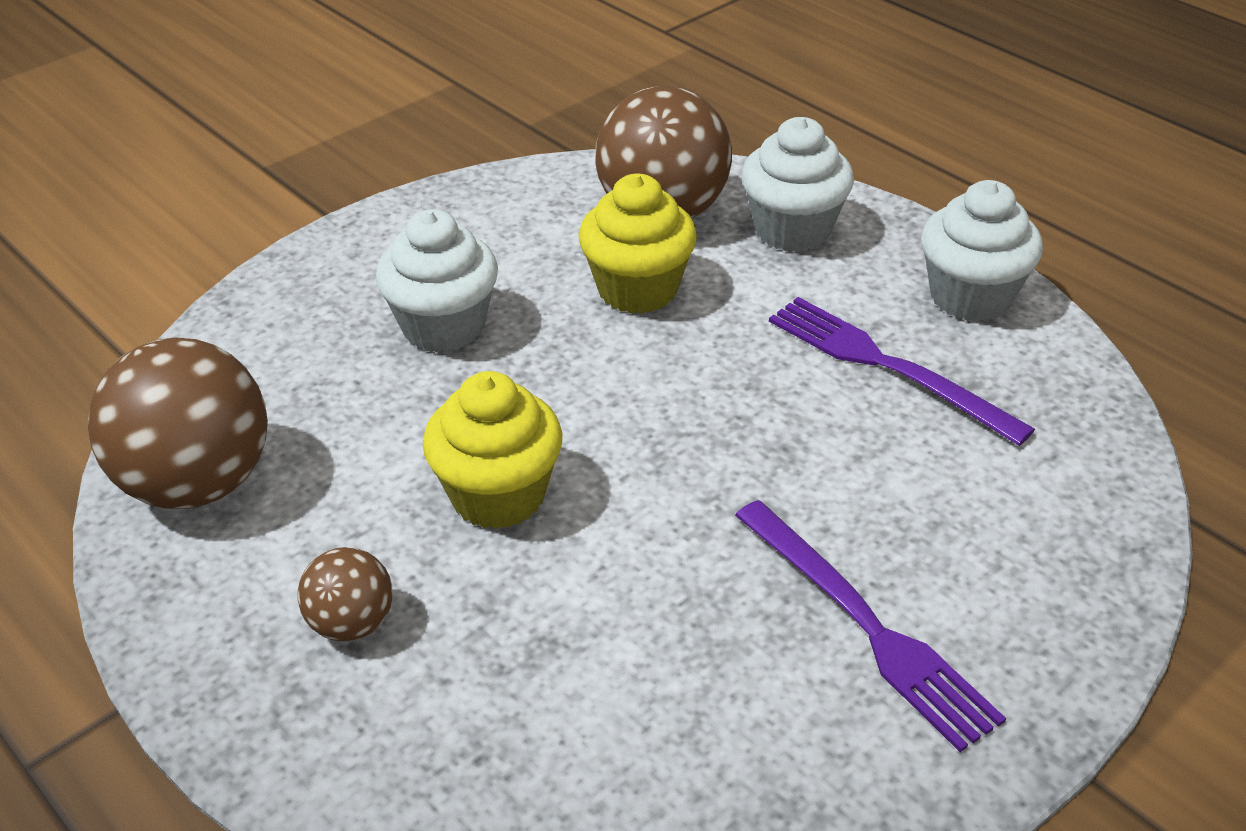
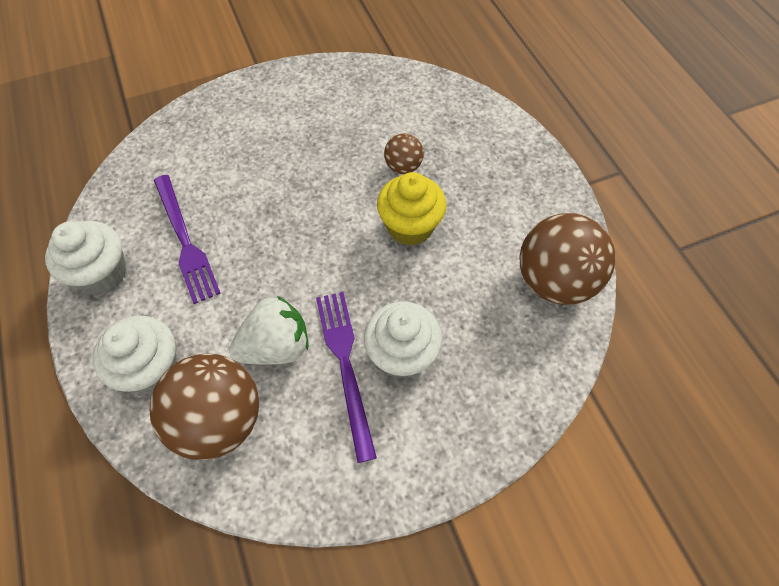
camera: 160 degrees left, 20 degrees up
(352, 623) = (490, 184): brown ball -> brown ball (403, 167)
(637, 289) = (276, 346): yellow cupcake -> white strawberry
(867, 626) = (292, 124): purple fork -> purple fork (345, 365)

